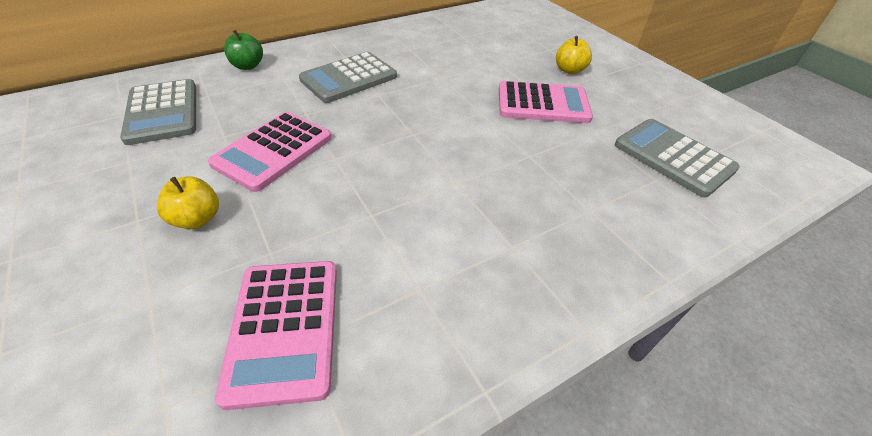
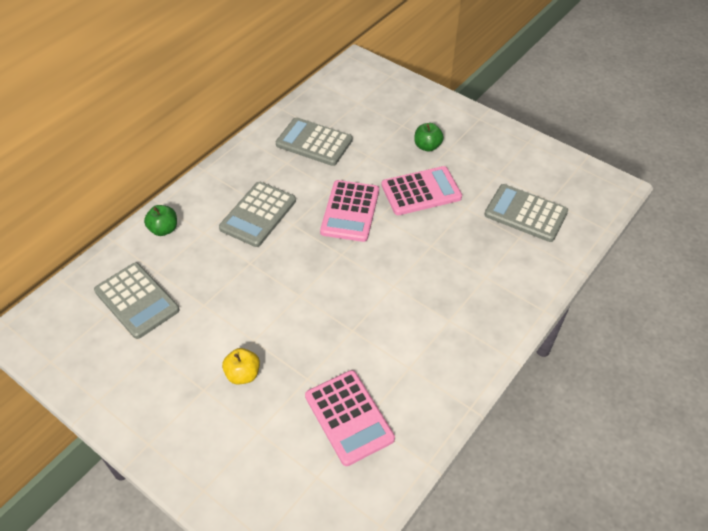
camera: 20 degrees left, 5 degrees up
(273, 151) = (251, 305): pink calculator -> pink calculator (350, 211)
(448, 41) = (314, 142): none -> grey calculator
(569, 70) = (427, 146): yellow apple -> green apple

